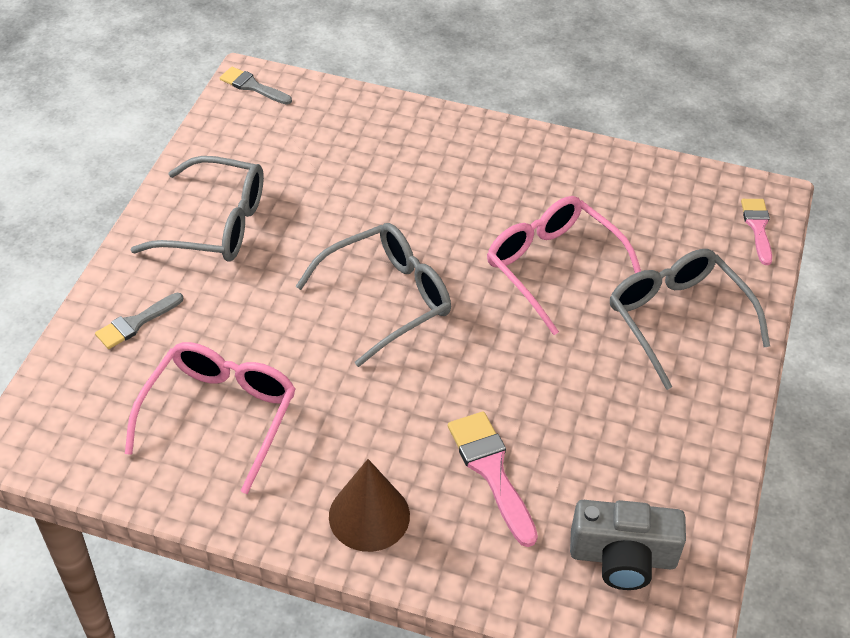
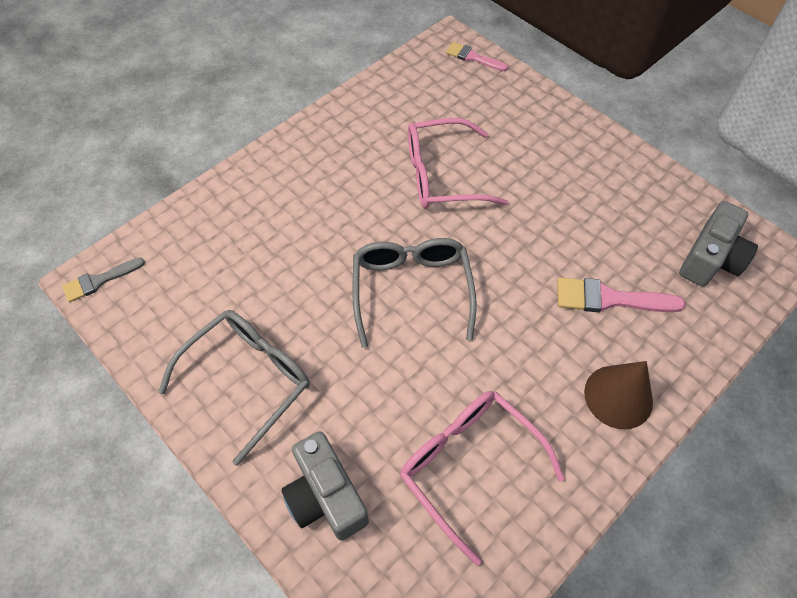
camera: 60 degrees left, 10 degrees up
(136, 323) = (325, 496): grey brush -> grey camera
(677, 319) = (527, 134): grey glasses -> none

